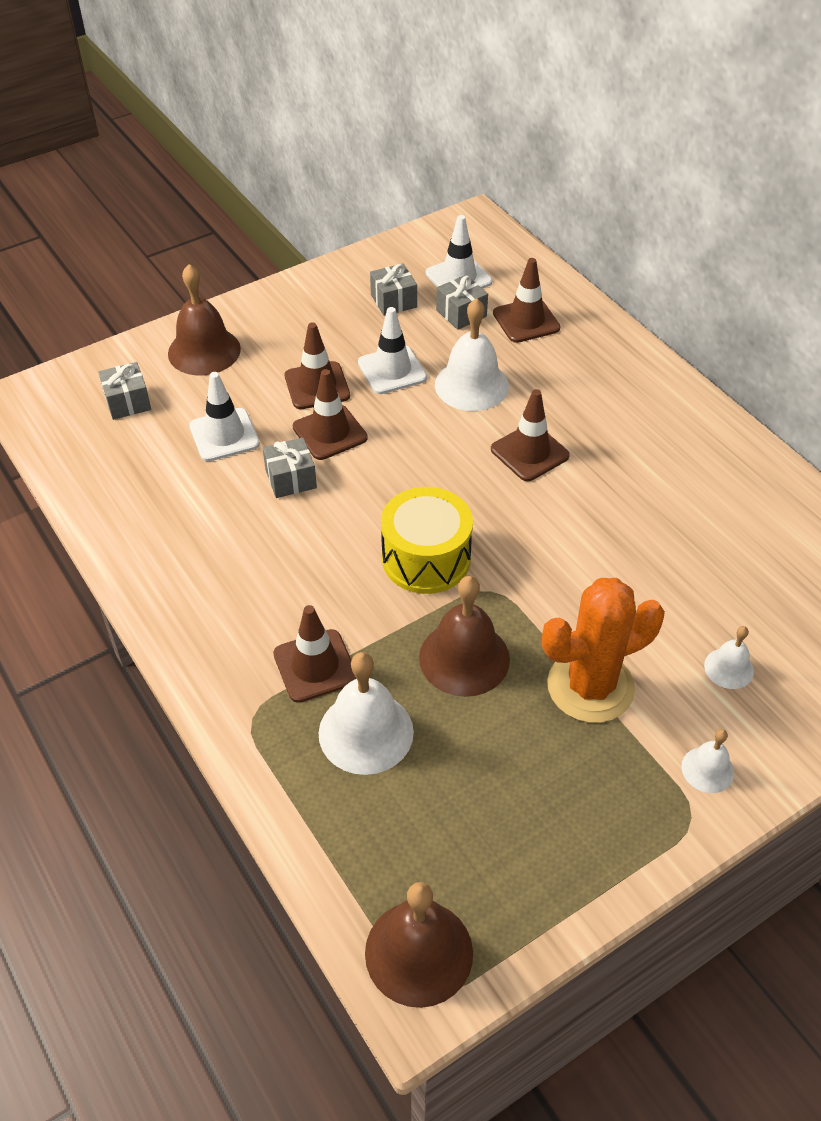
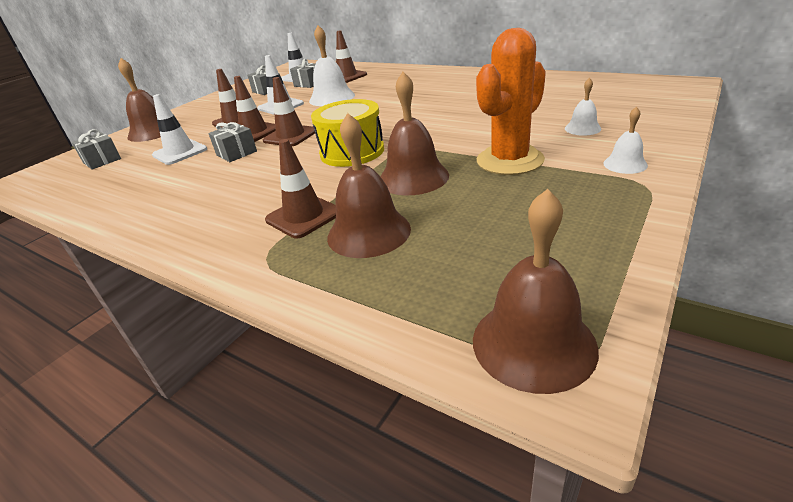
camera: 20 degrees left, 15 degrees down
(366, 732) = (368, 232): white bell -> brown bell
(529, 452) = (384, 105): brown traffic cone -> brown traffic cone (290, 136)

